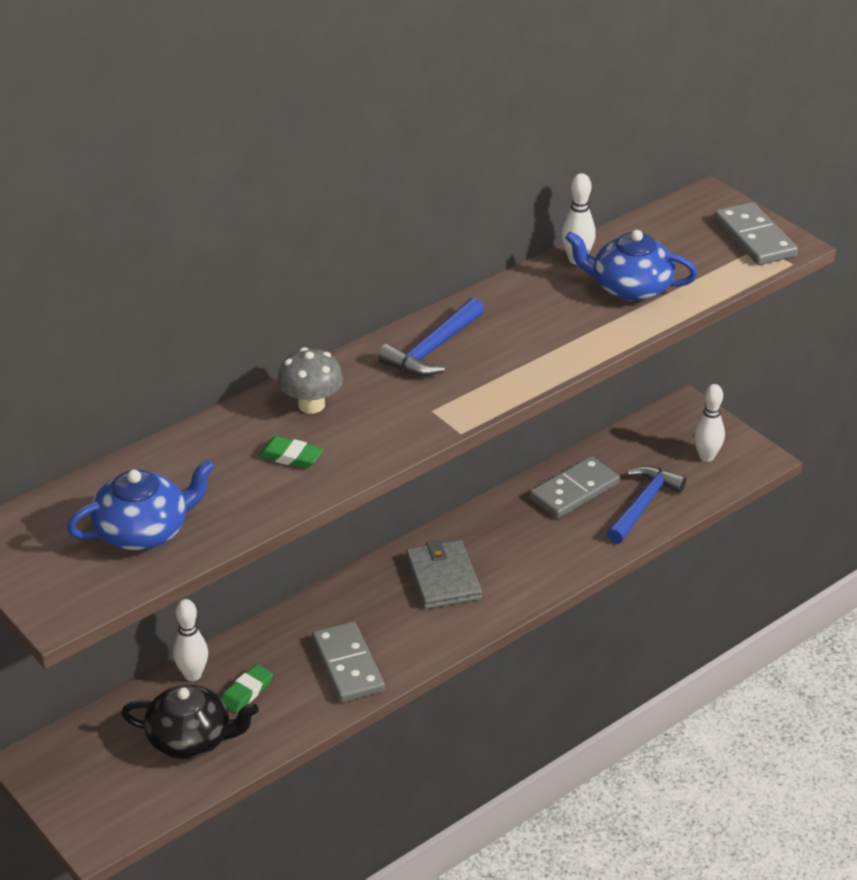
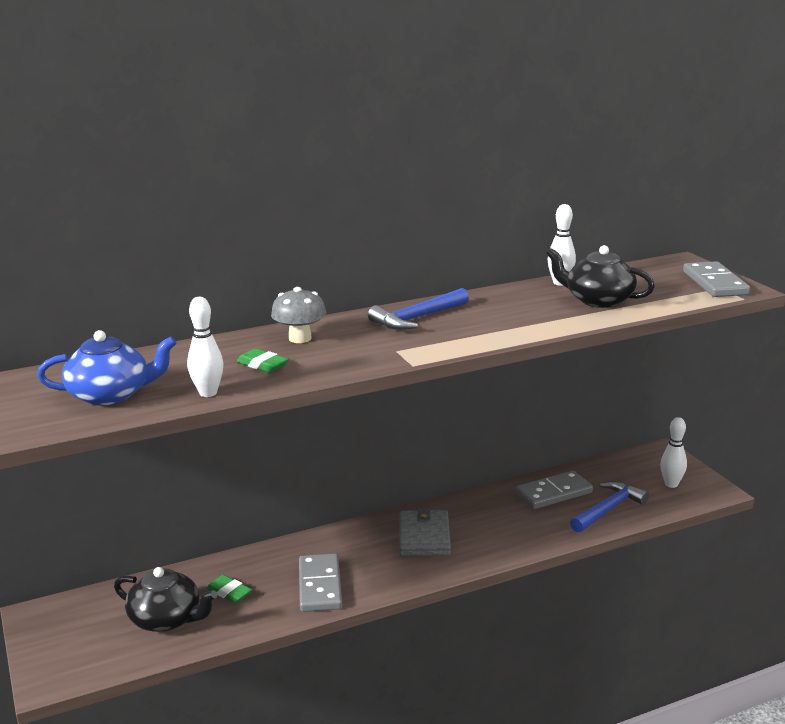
camera: 15 degrees right, 15 degrees down
(192, 675) = (193, 574): white bowling pin -> white bowling pin (208, 393)
(246, 692) = (229, 592): green eraser -> green eraser turned 75 degrees clockwise
(630, 288) = (598, 300): blue teapot -> black teapot

